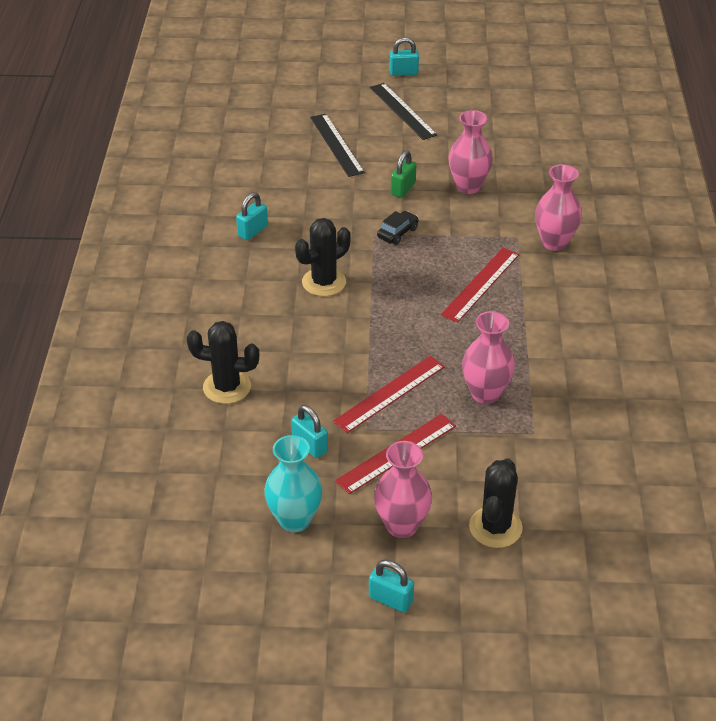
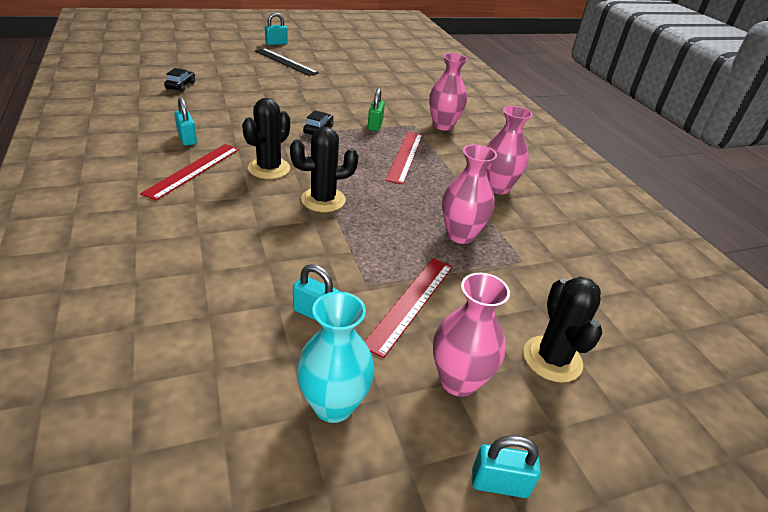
camera: 25 degrees left, 5 degrees down
(227, 387) = (199, 270): black cactus -> black cactus (323, 200)
(252, 231) = (187, 139): turquoise padlock -> turquoise padlock turned 45 degrees counterclockwise
(265, 147) = (180, 86): none -> black car
(336, 144) = (242, 81): black ruler -> none
(389, 394) = (374, 249): red ruler -> red ruler (193, 170)
(403, 189) = (308, 103): green padlock -> green padlock (375, 125)
(468, 186) = (358, 99): pink vase -> pink vase (497, 187)

